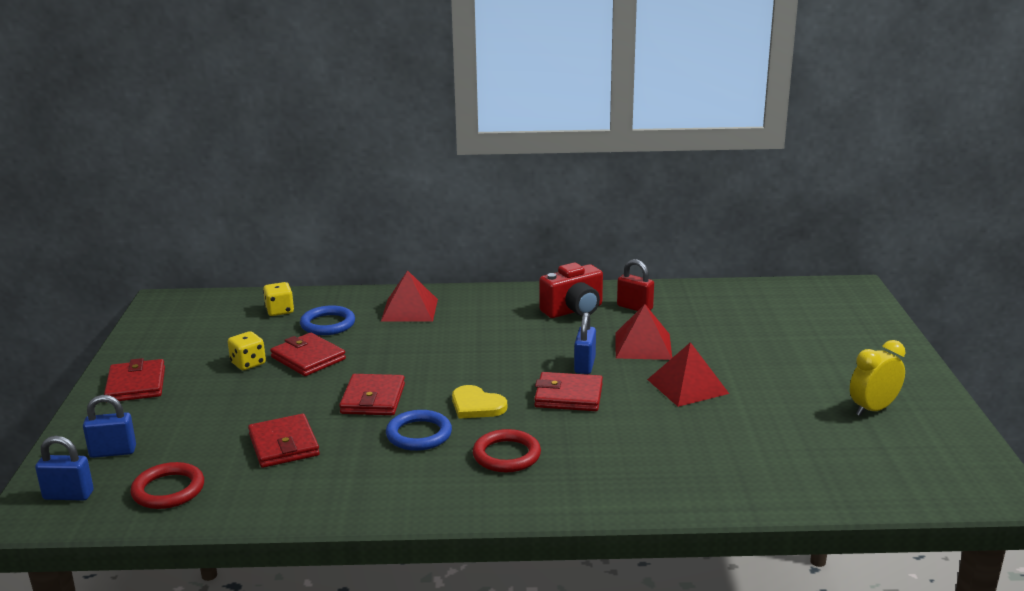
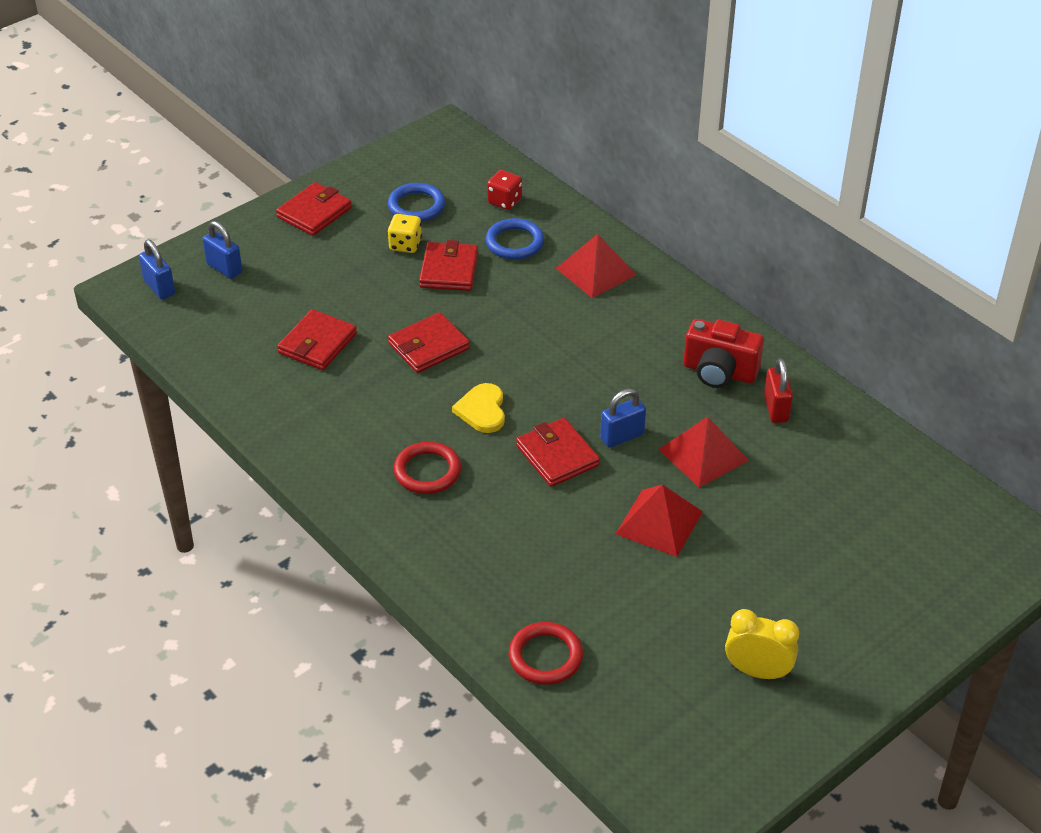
camera: 50 degrees right, 20 degrees up
(168, 490) = (209, 328): red ring -> red ring (545, 656)
(280, 311) = (504, 201): yellow dice -> red dice
(419, 434) = (405, 404): blue ring -> blue ring (416, 206)

